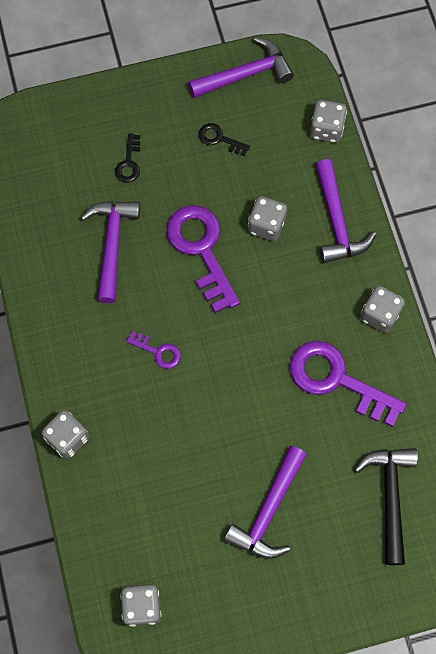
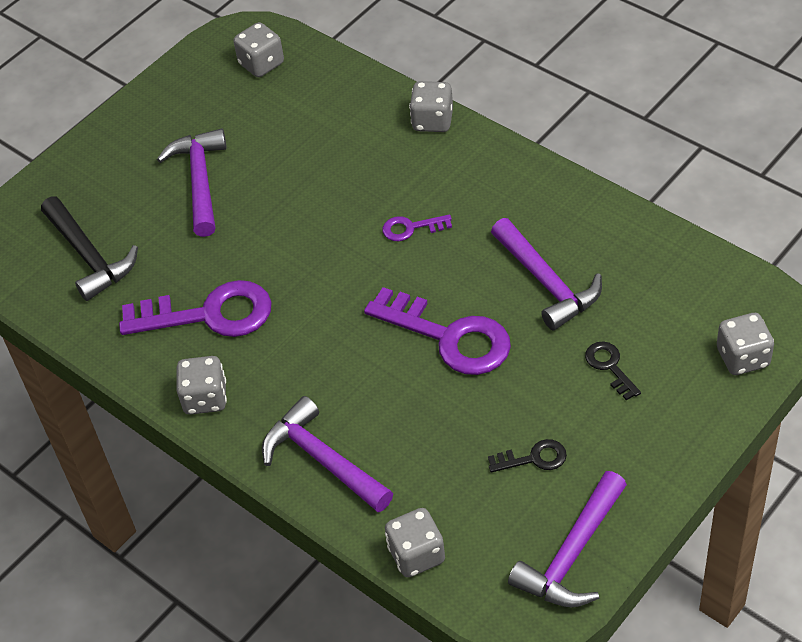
camera: 150 degrees right, 20 degrees down
(266, 225) = (399, 404): grey dice -> grey dice (742, 357)

